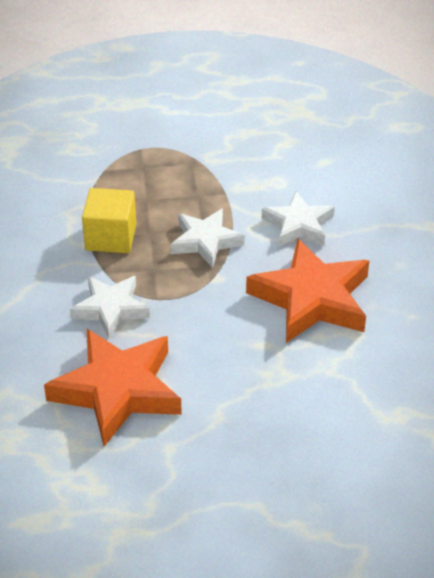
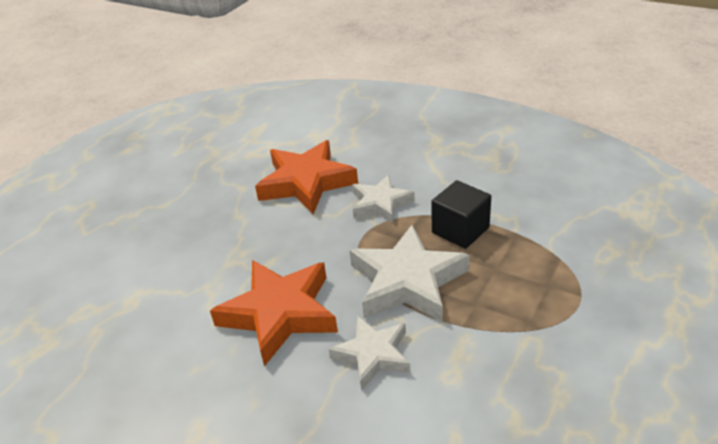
camera: 130 degrees right, 5 degrees down
(111, 237) = (460, 230): yellow cube -> black cube
(205, 241) = (407, 281): white star -> white star, size x1.63

